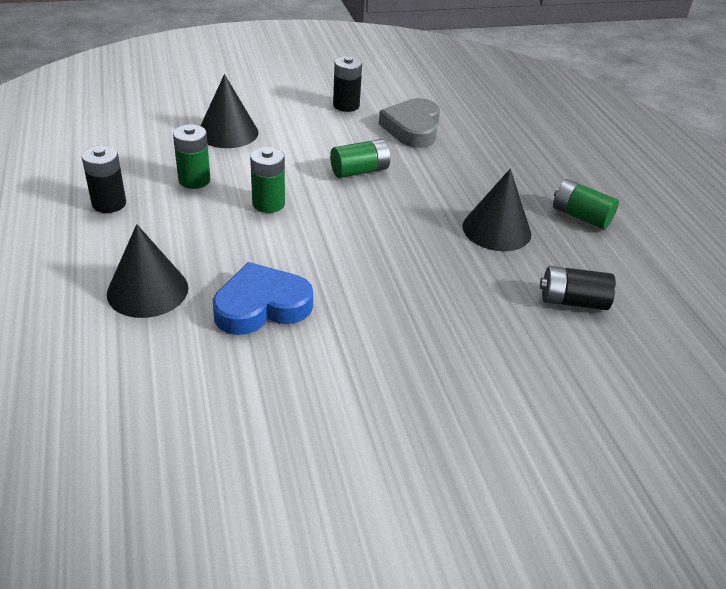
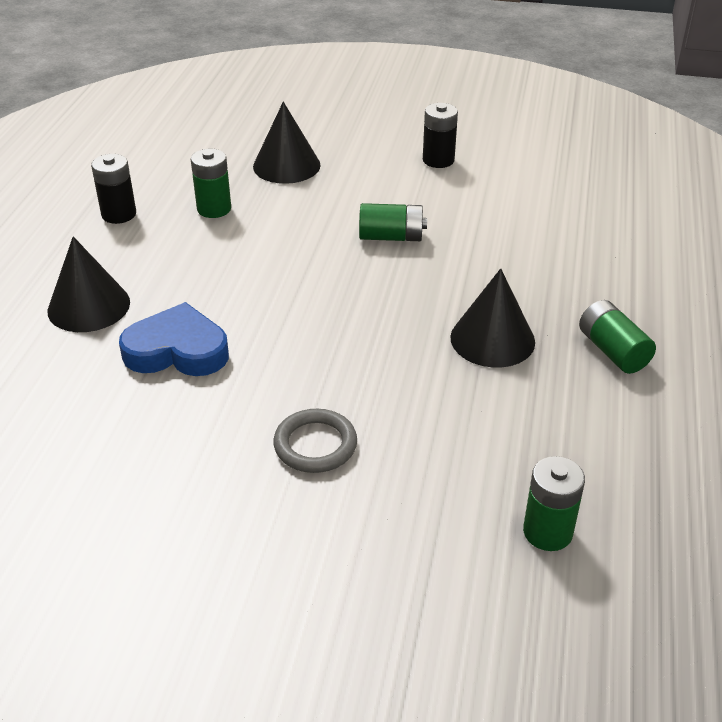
camera: 30 degrees right, 0 degrees up
(268, 204) = (266, 250): green battery -> green battery (547, 532)
(412, 128) = (494, 201): grey heart -> none
(438, 348) = (315, 445): none -> grey ring
(572, 301) = (511, 443): black battery -> none

